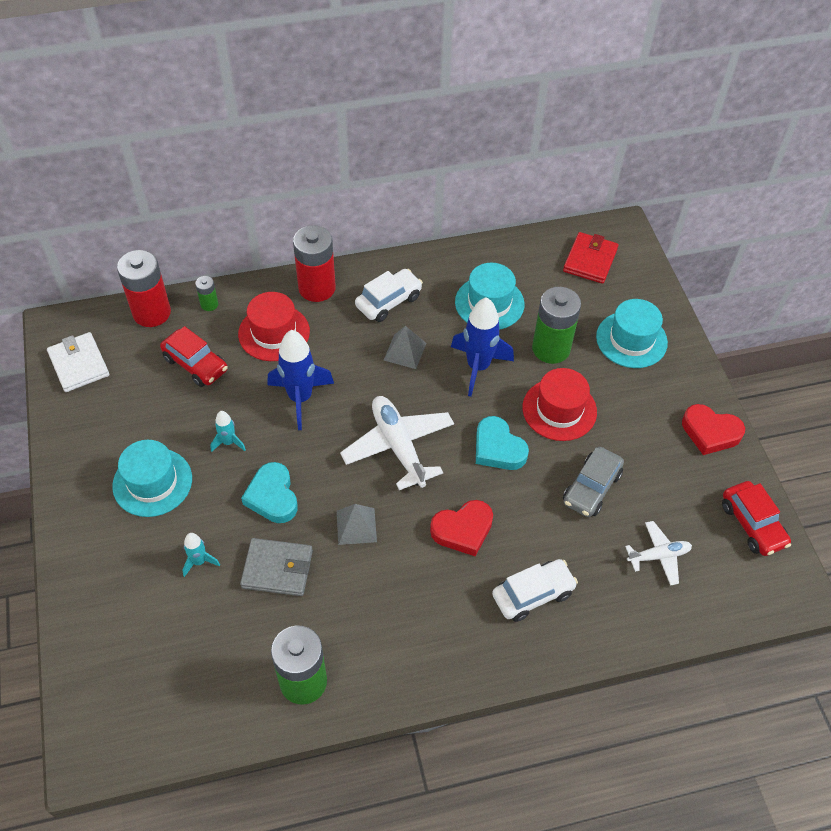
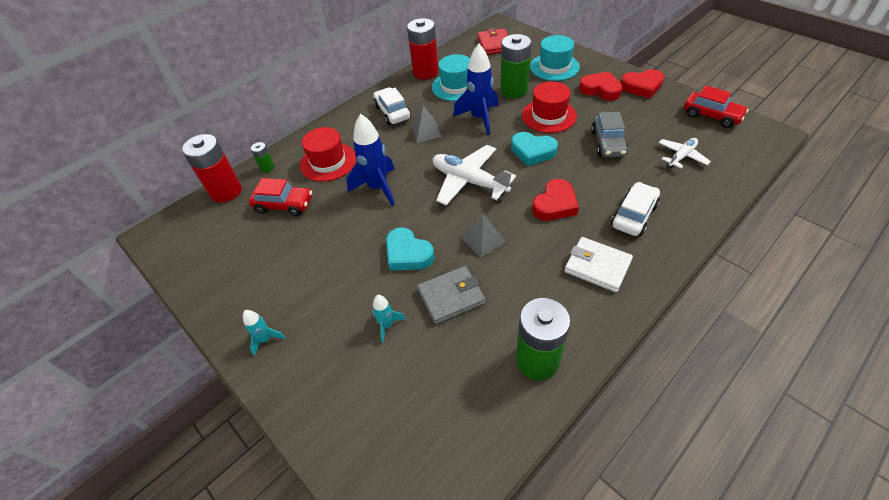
camera: 25 degrees left, 5 degrees down
(79, 364) = (188, 249): white wallet -> white wallet (597, 266)
(152, 482) = (306, 293): turquoise hat -> none
(228, 442) = (347, 238): turquoise rocket -> turquoise rocket (266, 339)
(317, 288) = (338, 126): red battery -> red battery (425, 72)
(388, 301) = (392, 112): white car -> white car turned 45 degrees counterclockwise
(655, 407) = (600, 89): none -> red heart

